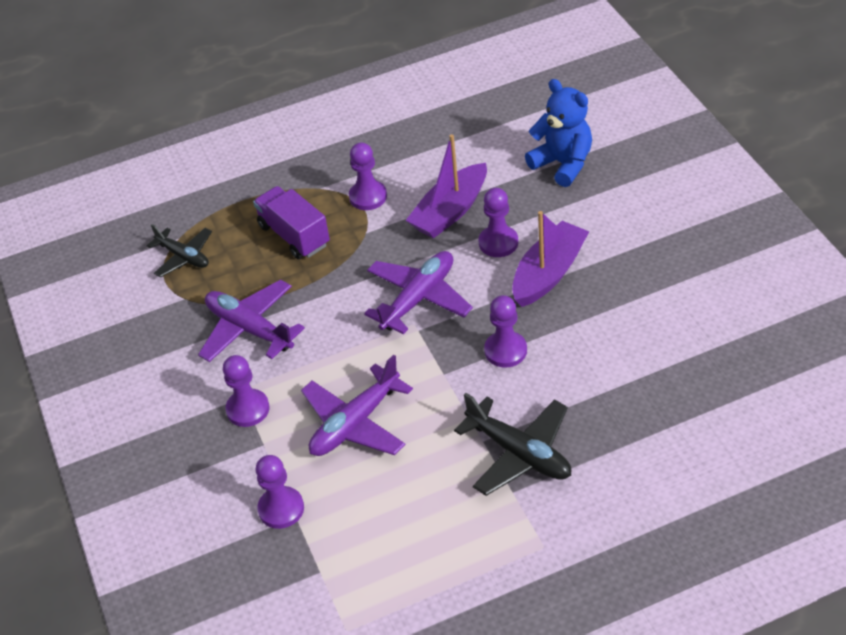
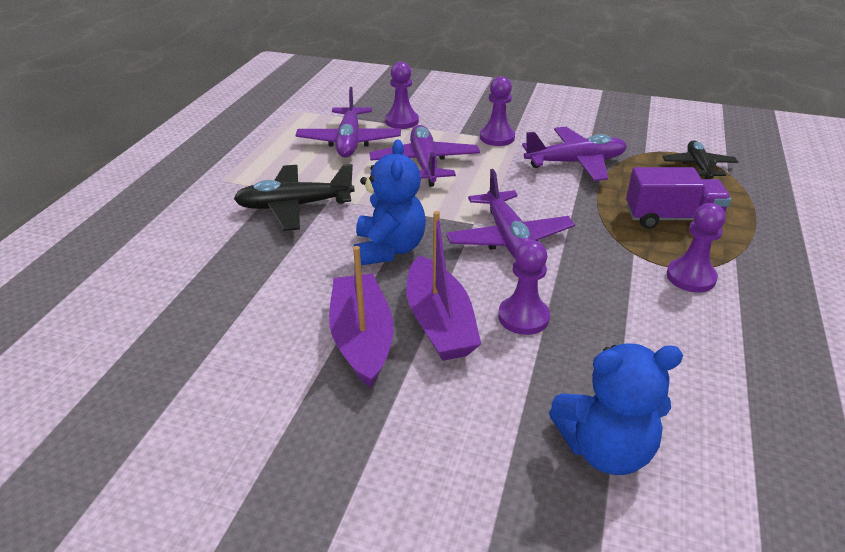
camera: 125 degrees right, 10 degrees down
(183, 257) = (698, 166): black plane -> black plane turned 105 degrees clockwise
(370, 514) = (349, 142): none -> purple plane
(450, 211) = (609, 313): purple boat -> purple boat (362, 339)
(505, 351) = (389, 249): purple pawn -> blue teddy bear

